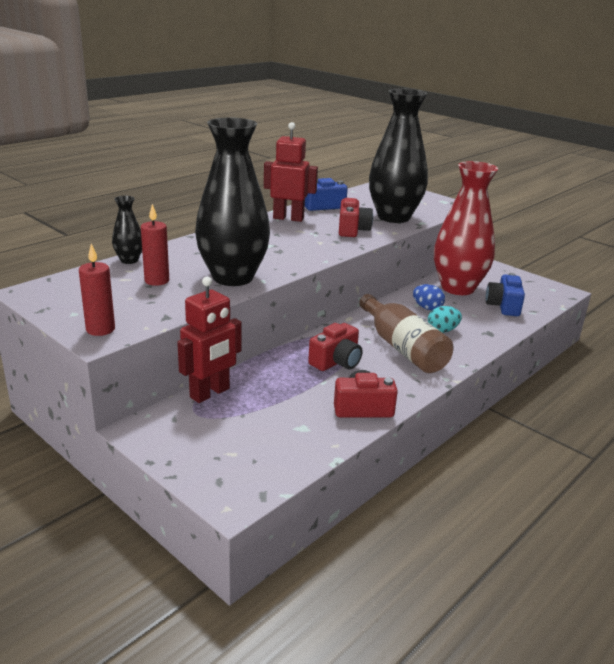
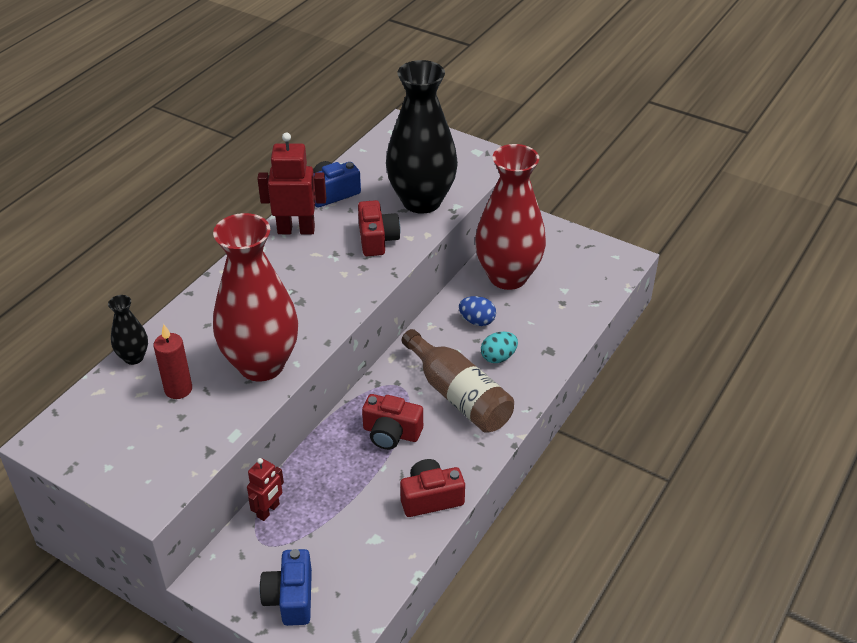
camera: 10 degrees left, 15 degrees up
(100, 329) = (147, 487): red candle -> none
(210, 393) = (268, 510): red robot -> red robot, size x0.60
(233, 277) = (261, 365): black vase -> red vase
(336, 361) = (391, 433): red camera -> red camera turned 75 degrees clockwise
(503, 306) = (562, 299): blue camera -> blue camera (290, 598)

